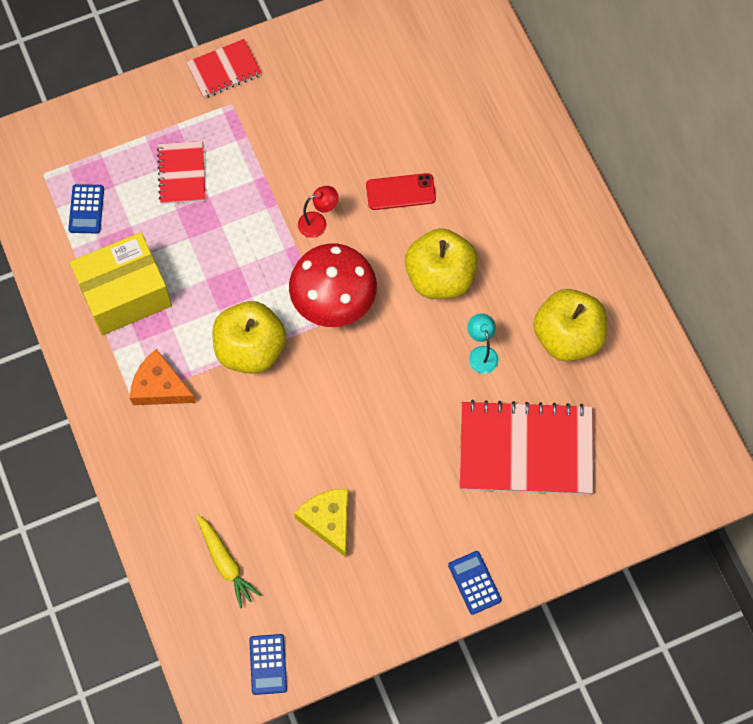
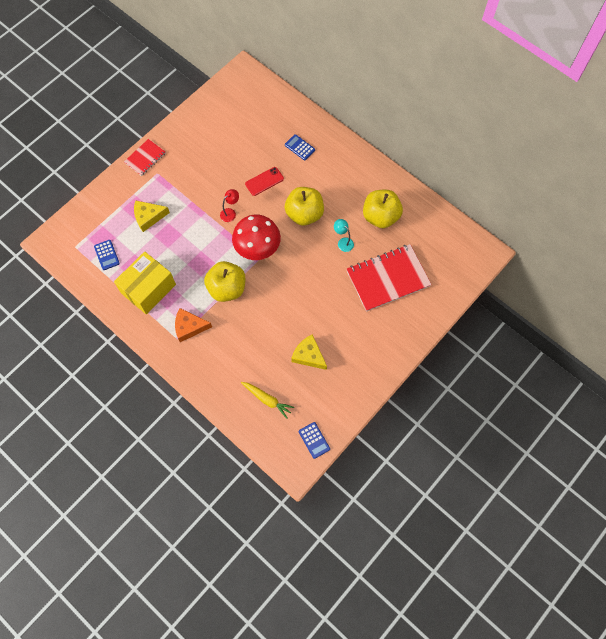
camera: 25 degrees left, 0 degrees up
(182, 173) = (148, 217): red notebook -> yellow cheese
(474, 582) = (395, 353): blue calculator -> blue calculator (299, 147)

